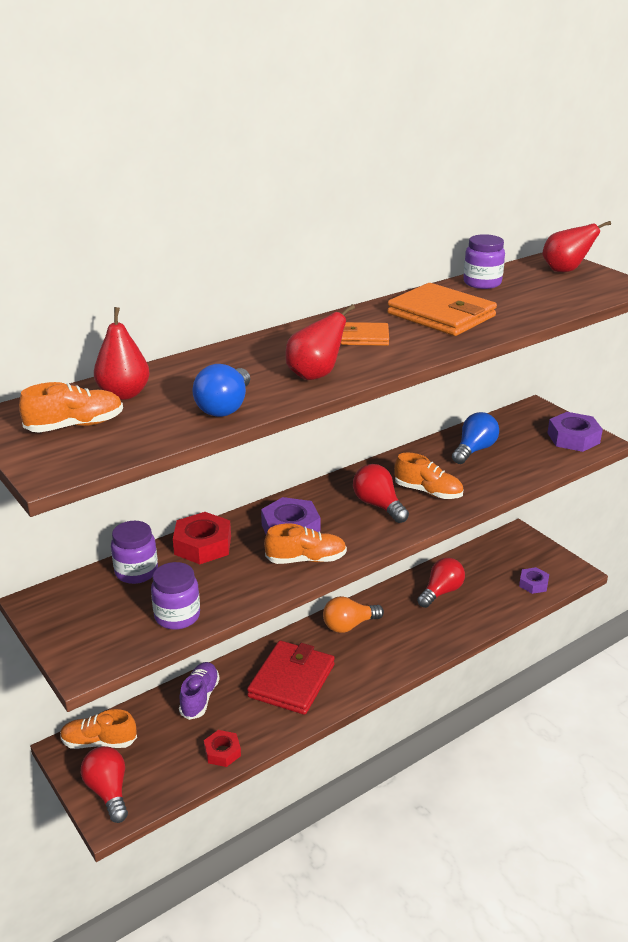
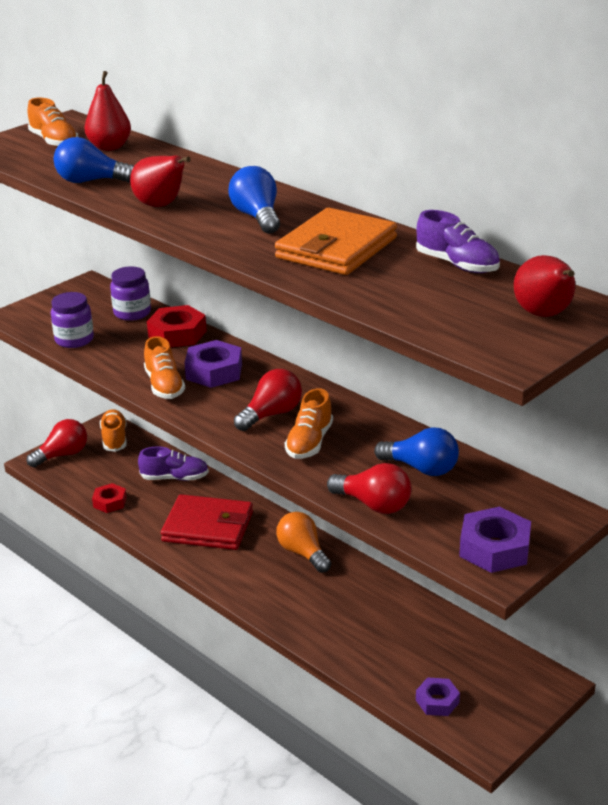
camera: 80 degrees right, 0 degrees up
(364, 337) = (257, 217): orange wallet -> blue light bulb
(441, 592) = (388, 617): red light bulb -> red light bulb (373, 505)
(482, 283) = (457, 265): purple jar -> purple shoe

